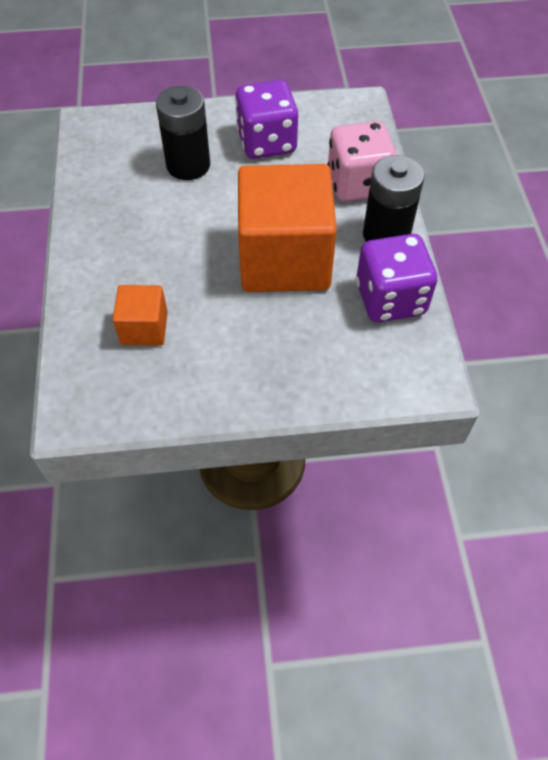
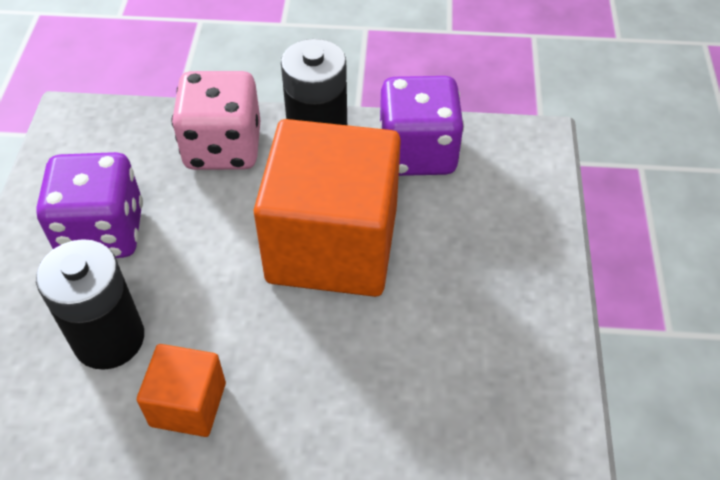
camera: 80 degrees left, 5 degrees down
(144, 328) = (422, 428): orange cube -> orange cube (188, 404)

